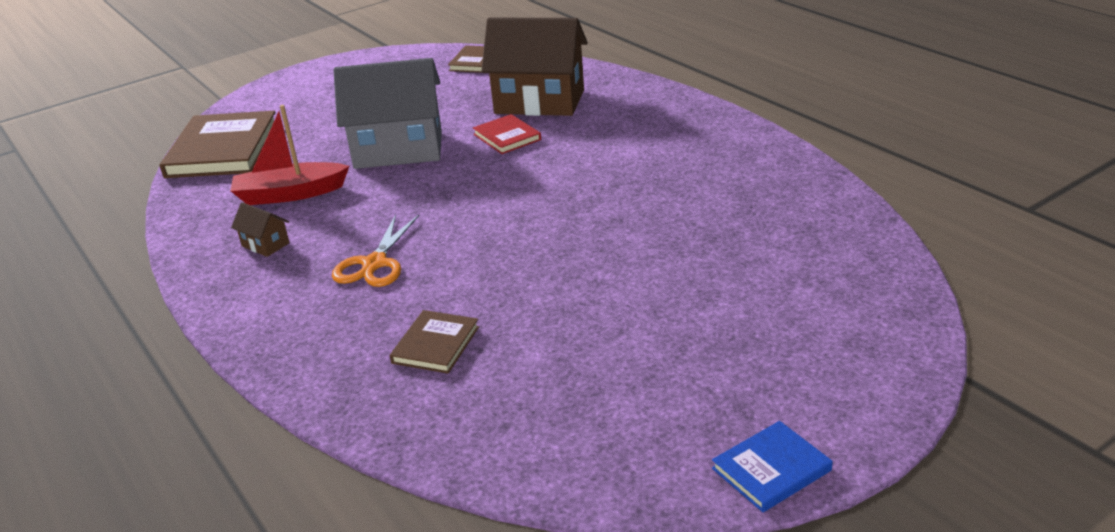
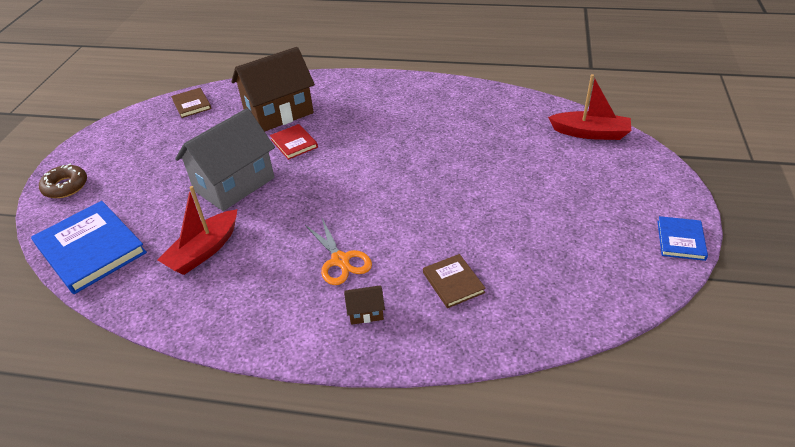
camera: 45 degrees left, 10 degrees up
(223, 150) = (91, 249): brown book -> blue book
(265, 244) = (245, 291): brown house -> brown house (366, 312)
(280, 91) = (65, 186): none -> brown donut
(507, 137) = (294, 143): red book -> red book turned 45 degrees clockwise
(872, 284) = (590, 133): none -> red boat

